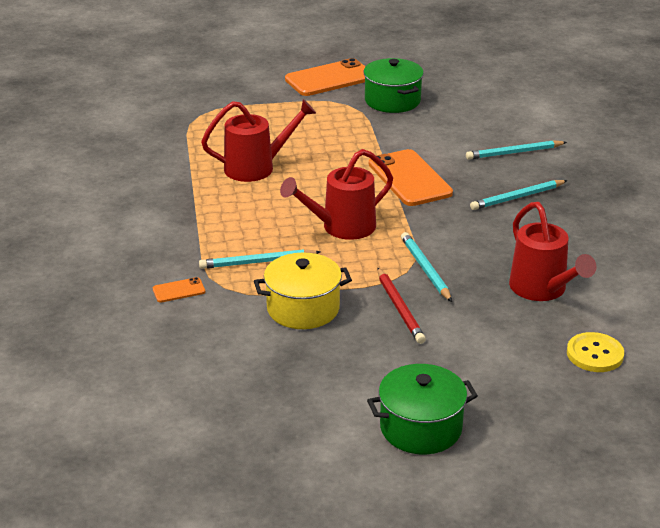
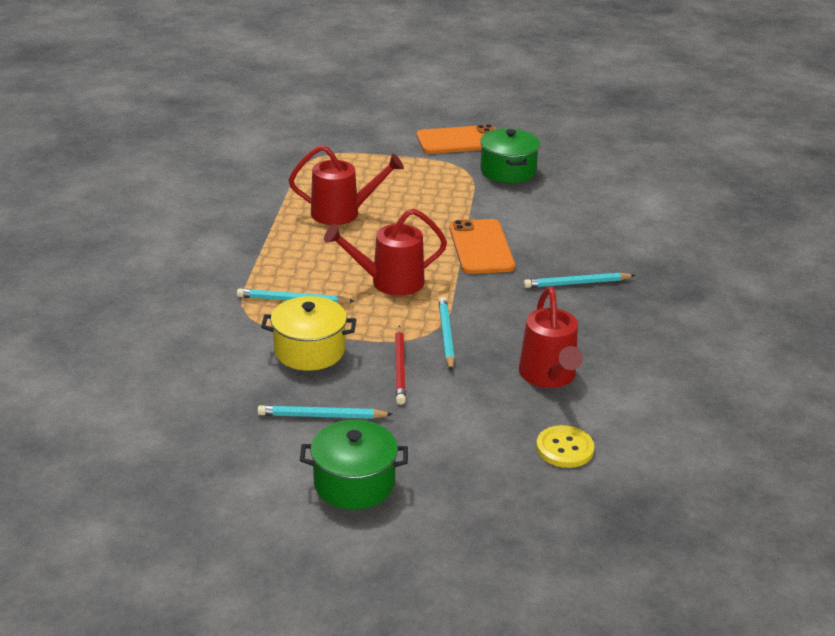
camera: 15 degrees right, 0 degrees up
(179, 290) = (207, 313): orange phone -> none
(514, 153) = (599, 240): turquoise pencil -> turquoise pencil (321, 416)

